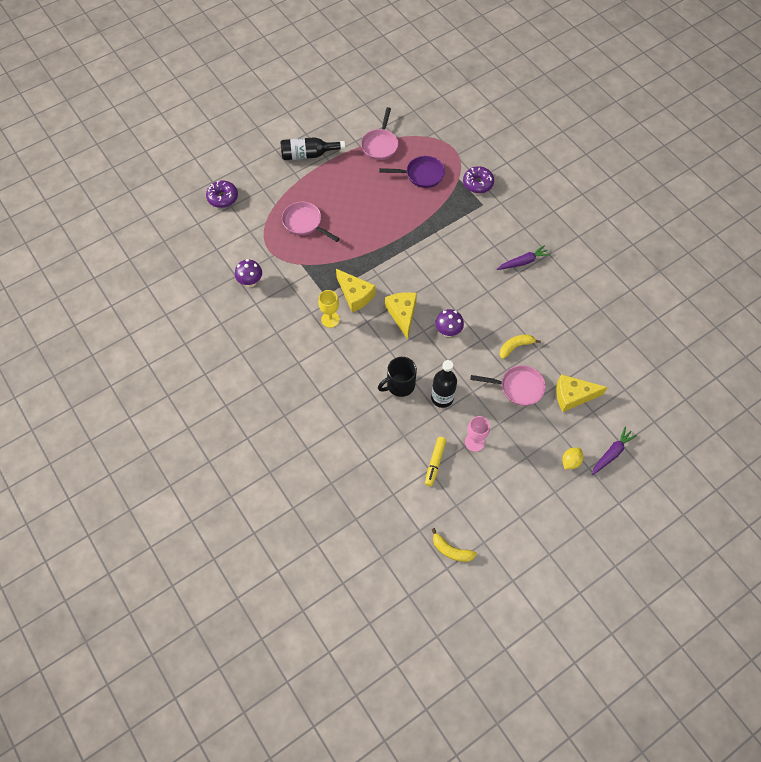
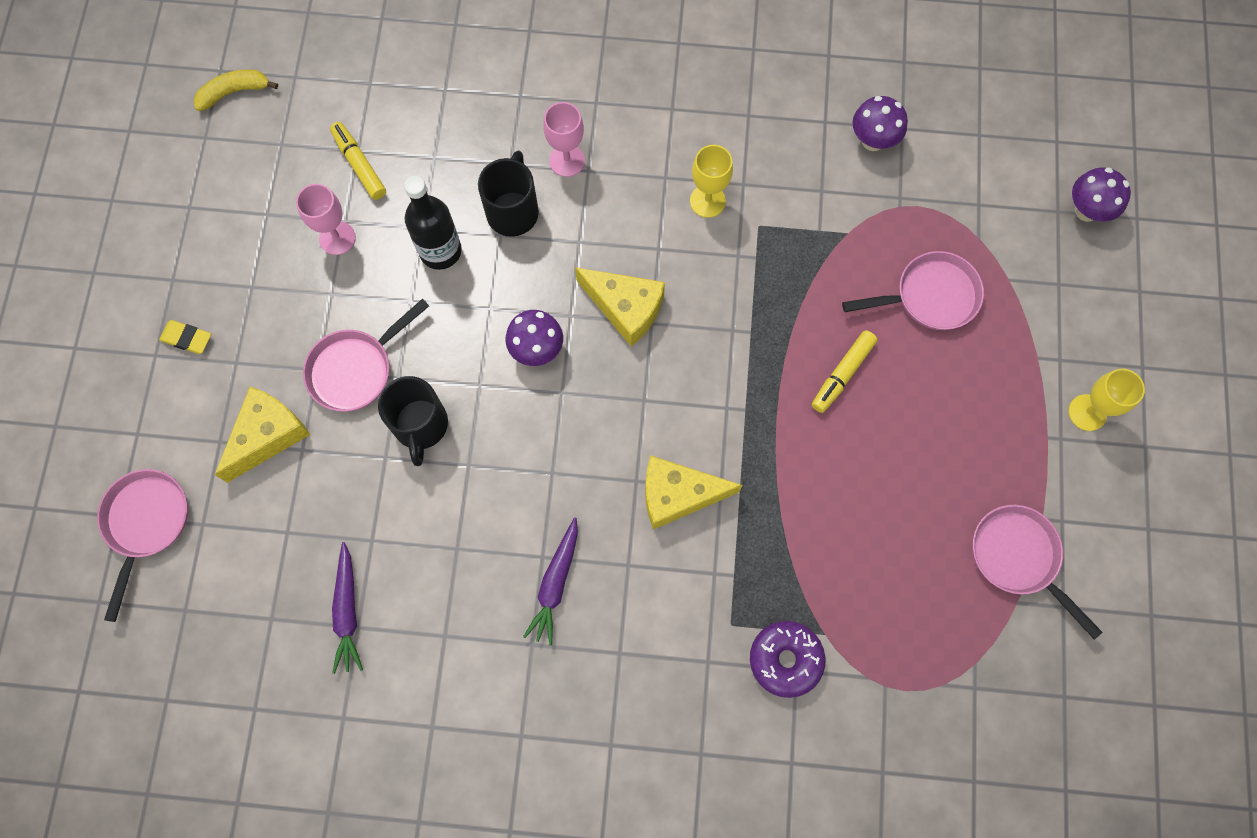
camera: 130 degrees right, 10 degrees up
(223, 198) = (1086, 210): purple donut -> purple mushroom
(308, 155) = (1087, 412): black bottle -> yellow goblet
(355, 295) = (721, 267): yellow cheese -> yellow cheese (678, 495)
(358, 383) = (567, 160): none -> pink goblet
(362, 230) = (842, 374): none -> yellow marker
(421, 175) = (886, 573): purple pan -> none
(515, 347) = (420, 426): yellow banana -> black mug
(570, 461) = (187, 338): yellow lemon -> yellow eraser
(611, 453) = (140, 406): purple carrot -> purple carrot (347, 611)
(645, 409) = (146, 523): none -> pink pan

